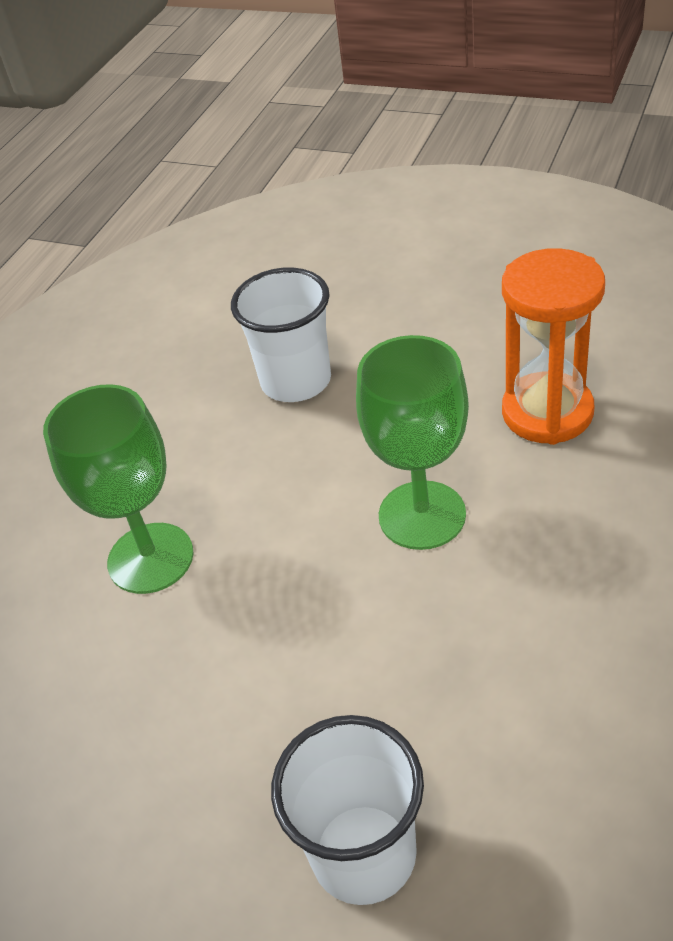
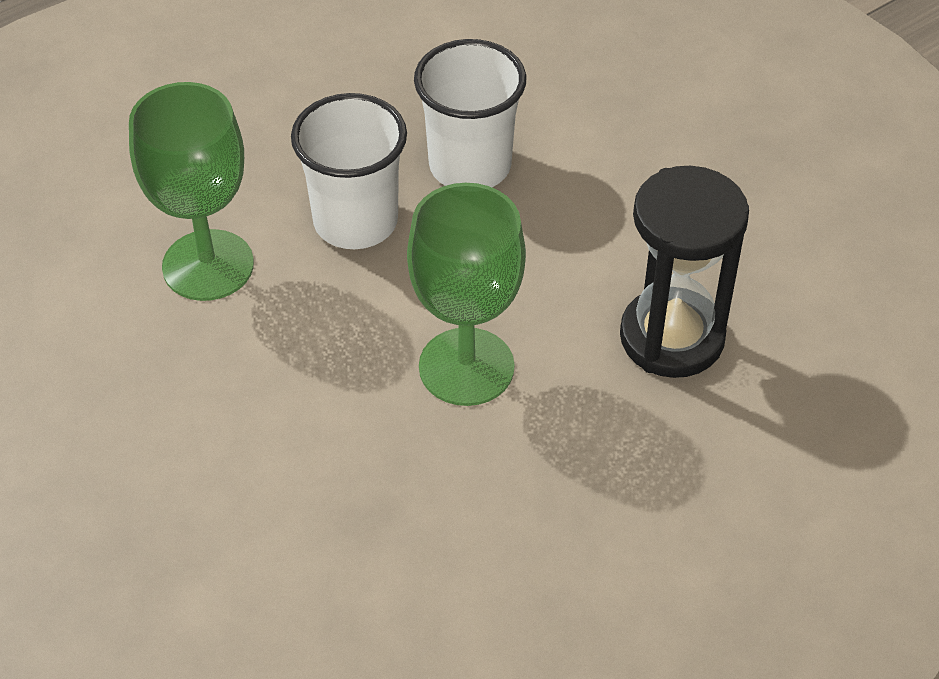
camera: 25 degrees right, 5 degrees up
(363, 853) = (177, 612): white cup -> white cup (355, 221)
(547, 412) = (672, 337): orange hourglass -> black hourglass

